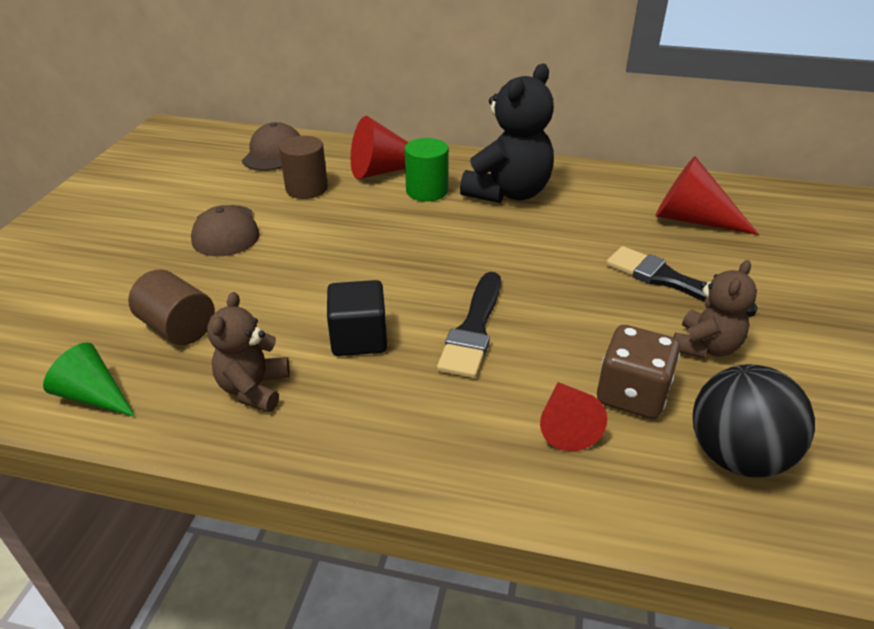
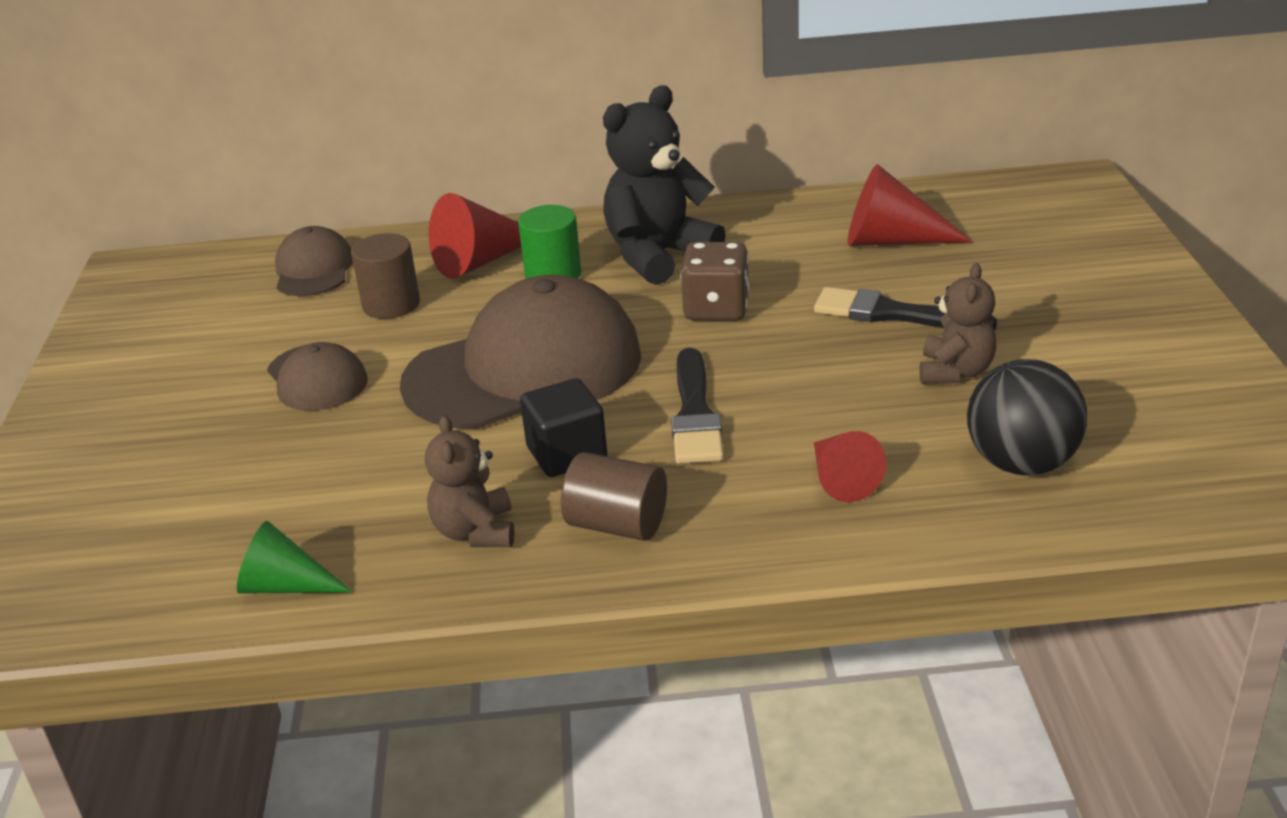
camera: 15 degrees left, 5 degrees down
(178, 328) = (336, 495): brown cylinder -> brown cylinder (617, 524)
(367, 259) = (524, 369): none -> brown cap
(508, 193) = (658, 256): black teddy bear -> black teddy bear turned 150 degrees counterclockwise
(631, 394) = (896, 435): brown dice -> brown dice (716, 309)

